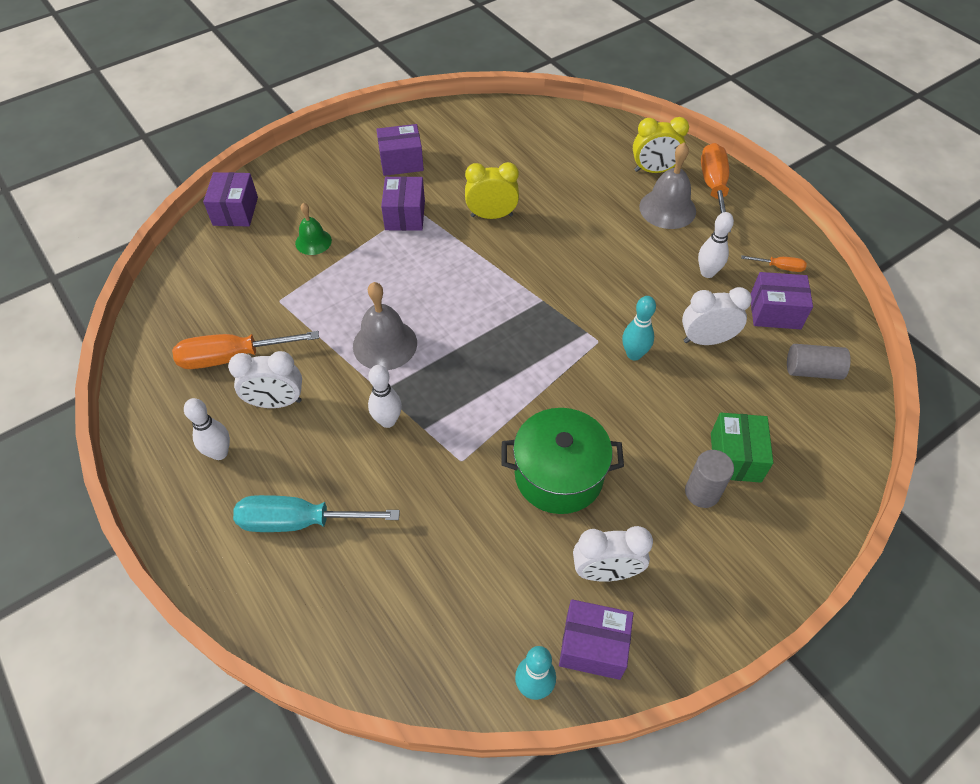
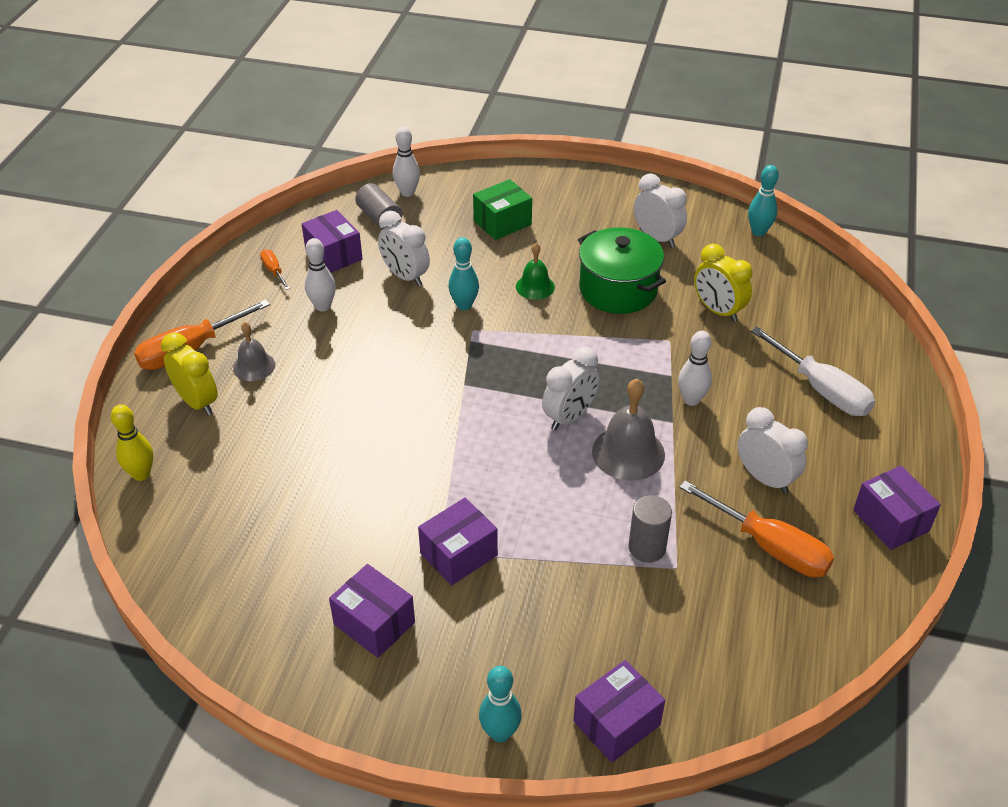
camera: 130 degrees left, 10 degrees down
(219, 453) = (845, 476): white bowling pin -> white bowling pin (407, 192)
(287, 170) = (500, 733): none -> turquoise bowling pin
(300, 521) = (821, 389): turquoise screwdriver -> white screwdriver
(313, 241) = (577, 604): green bell -> green bell (535, 286)
(451, 336) = (569, 417): none -> white clock
(491, 216) = (388, 484): yellow clock -> yellow clock (718, 311)
(593, 646) = (707, 222): purple box -> purple box (891, 520)
(609, 127) = (141, 474): none -> yellow bowling pin
(667, 209) = (254, 366): grey bell -> grey bell, size x0.62
(702, 492) = (549, 225): grey cylinder -> grey cylinder (647, 548)

